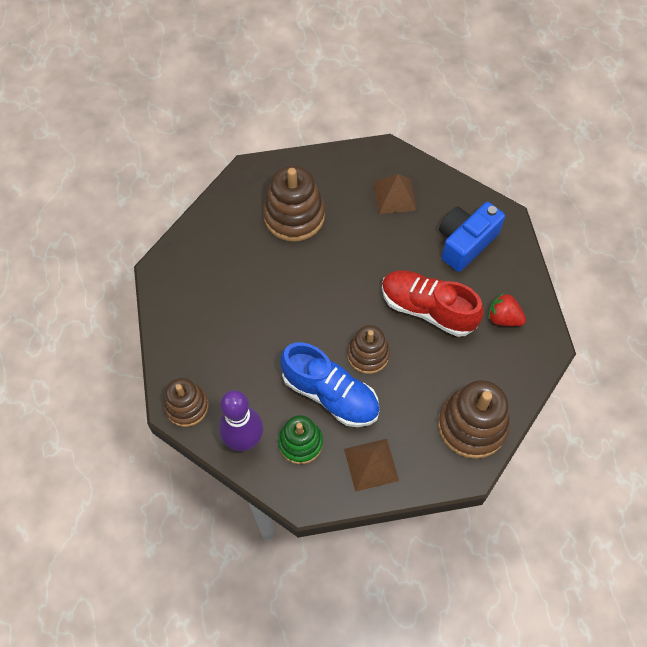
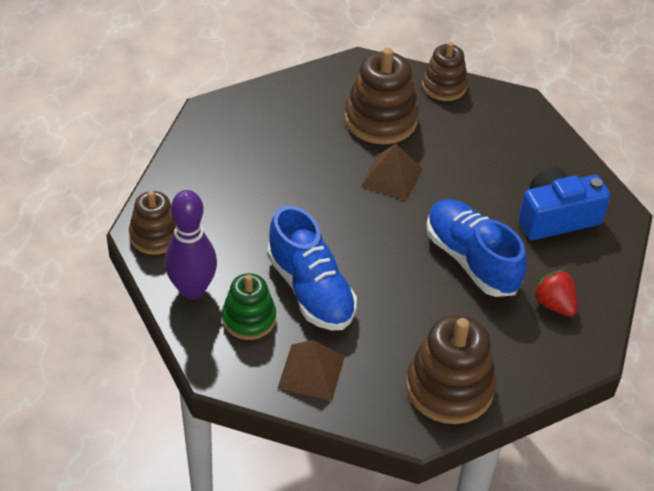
camera: 25 degrees right, 15 degrees down
(368, 354) = (376, 272): brown stacking toy -> brown stacking toy (444, 86)
(395, 196) = (504, 144): brown pyramid -> brown pyramid (392, 177)
(427, 309) = (471, 260): red shoe -> blue shoe

